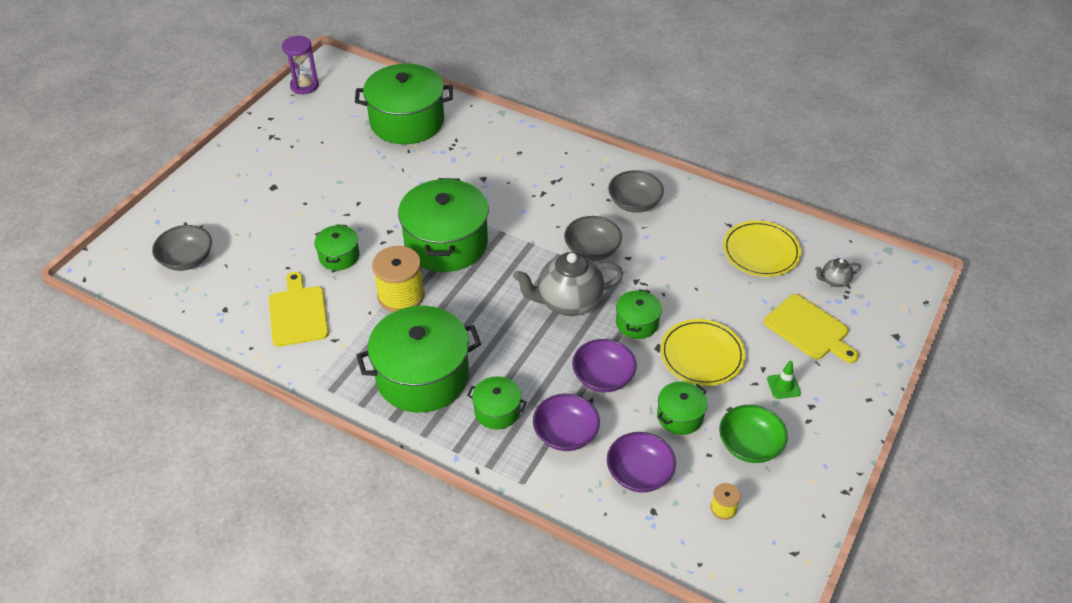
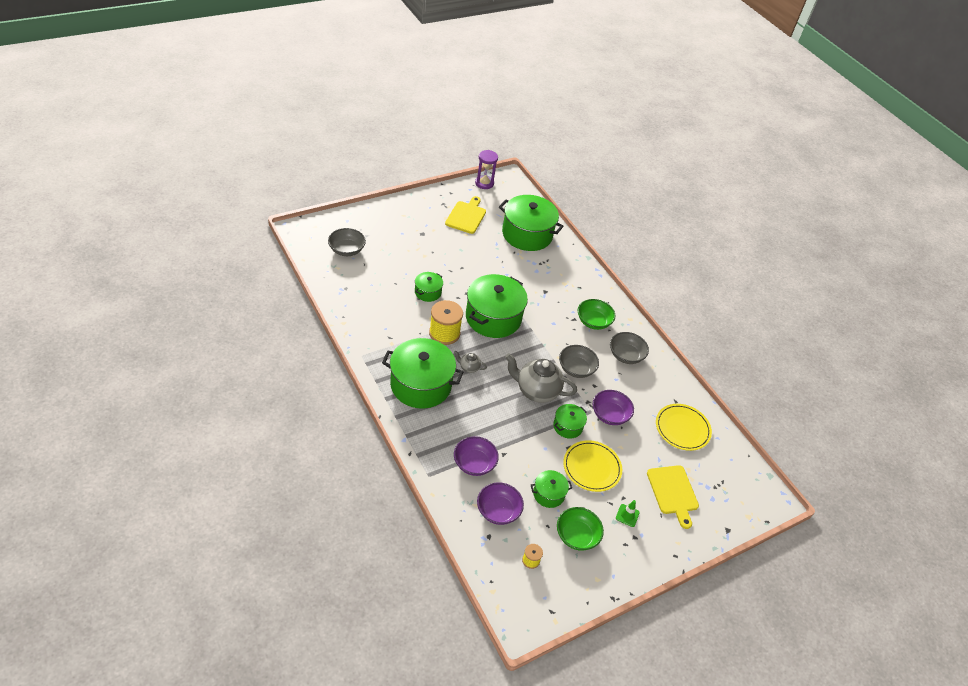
camera: 25 degrees right, 0 degrees up
(298, 313) = (381, 312): yellow cutting board -> yellow cutting board (466, 216)
(497, 411) = (446, 428): green pot -> none
(567, 184) = (593, 322): none -> green bowl
(603, 377) = (522, 445): purple bowl -> purple bowl (610, 415)
(834, 281) = (715, 473): grey teapot -> grey teapot (469, 368)

